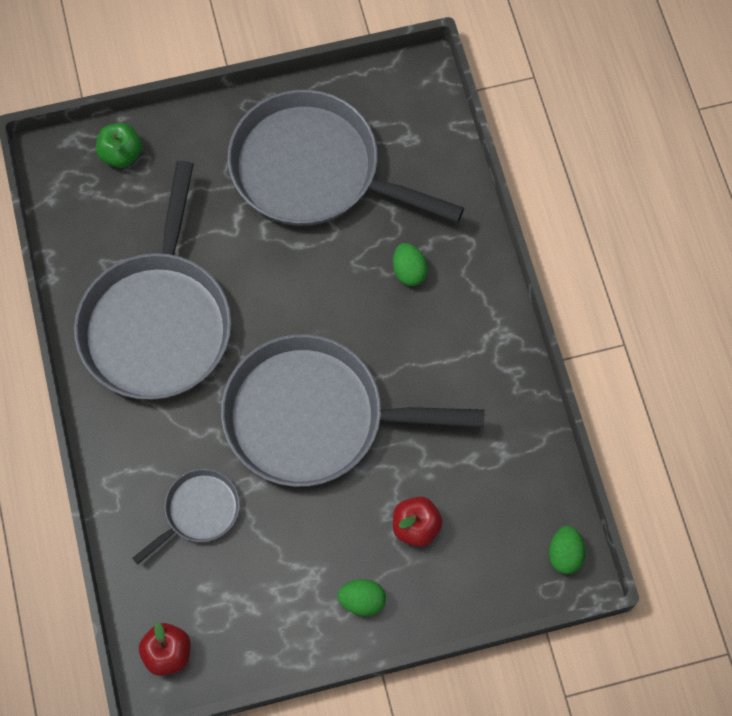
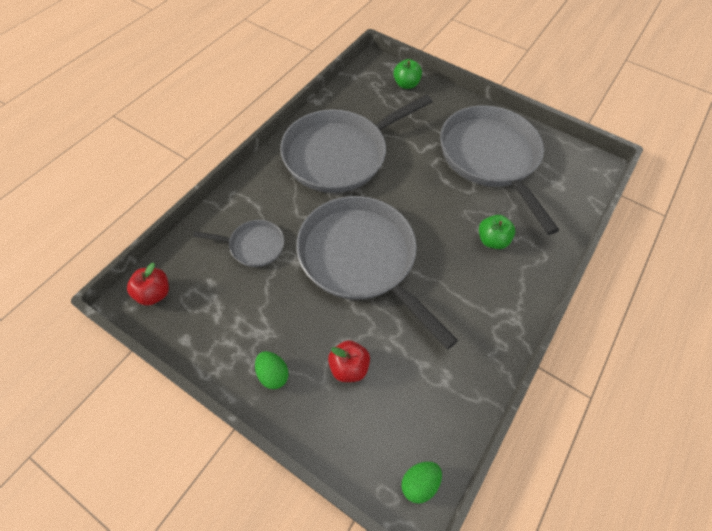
camera: 45 degrees right, 10 degrees down
(409, 271) = (492, 240): green egg -> green apple

